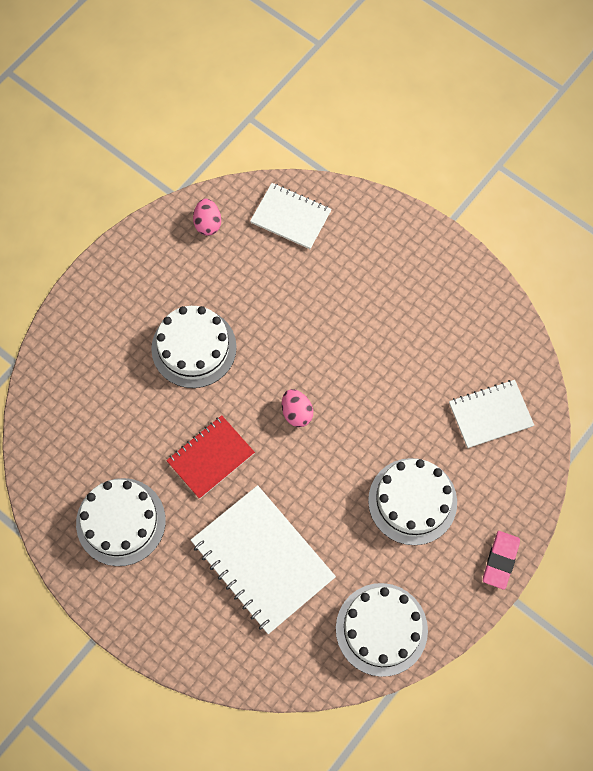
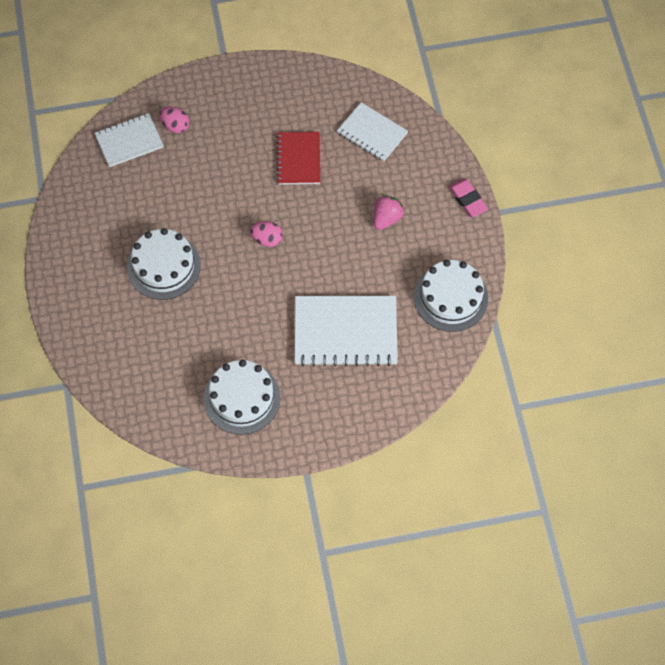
camera: 50 degrees left, 5 degrees down
(208, 224) = (84, 193): pink egg -> pink egg (175, 126)
(211, 457) = (249, 312): red notebook -> red notebook (298, 159)
(412, 501) = (386, 218): white cake -> pink strawberry
(490, 414) = (372, 133): white notebook -> white notebook turned 75 degrees counterclockwise

